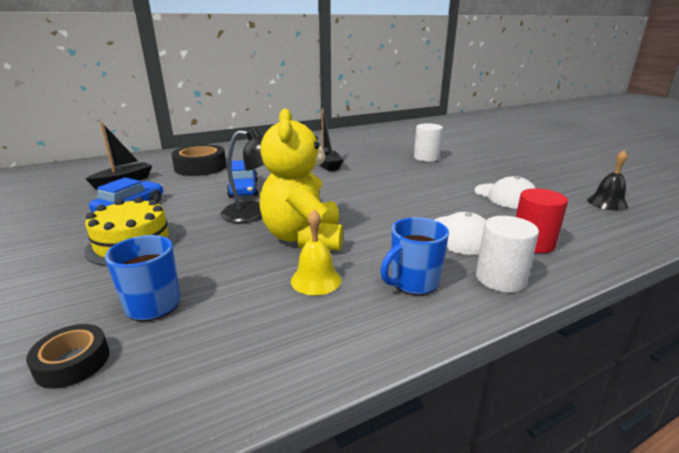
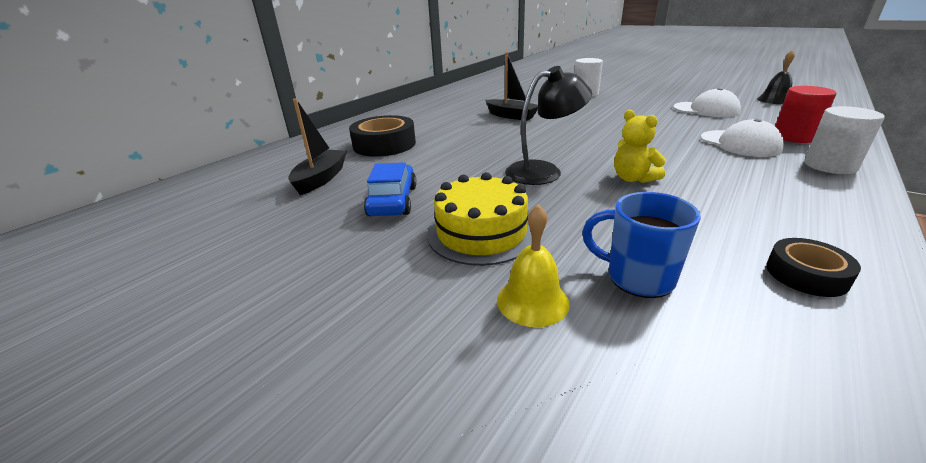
camera: 25 degrees left, 5 degrees up
(72, 362) = (691, 360): black tape -> black tape (806, 274)
(243, 189) = (480, 154): blue car -> none
(304, 237) = (633, 178): yellow teddy bear -> yellow teddy bear, size x0.51
(316, 280) = (720, 207): yellow bell -> yellow bell (532, 301)
(413, 283) = (788, 186): blue mug -> none

